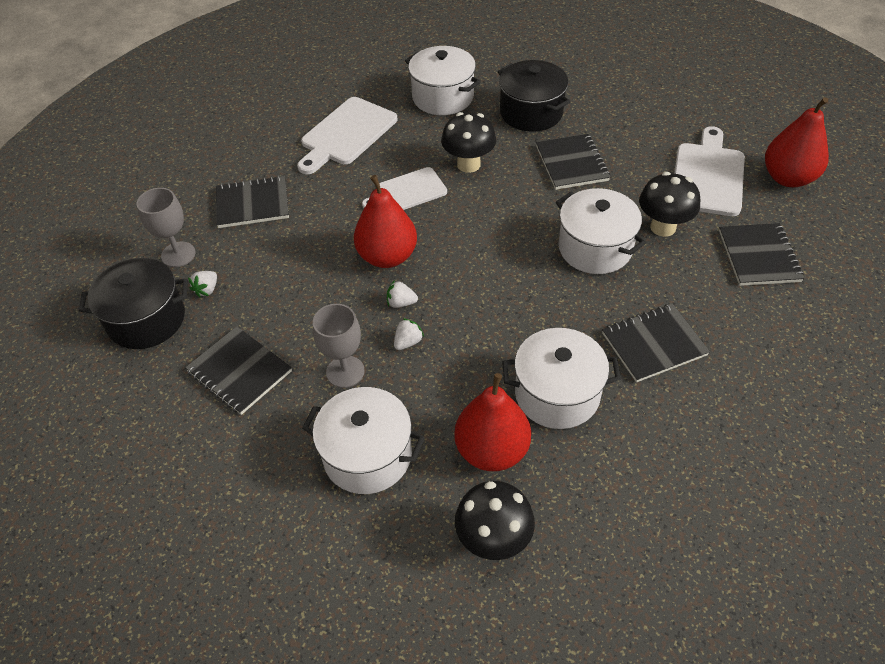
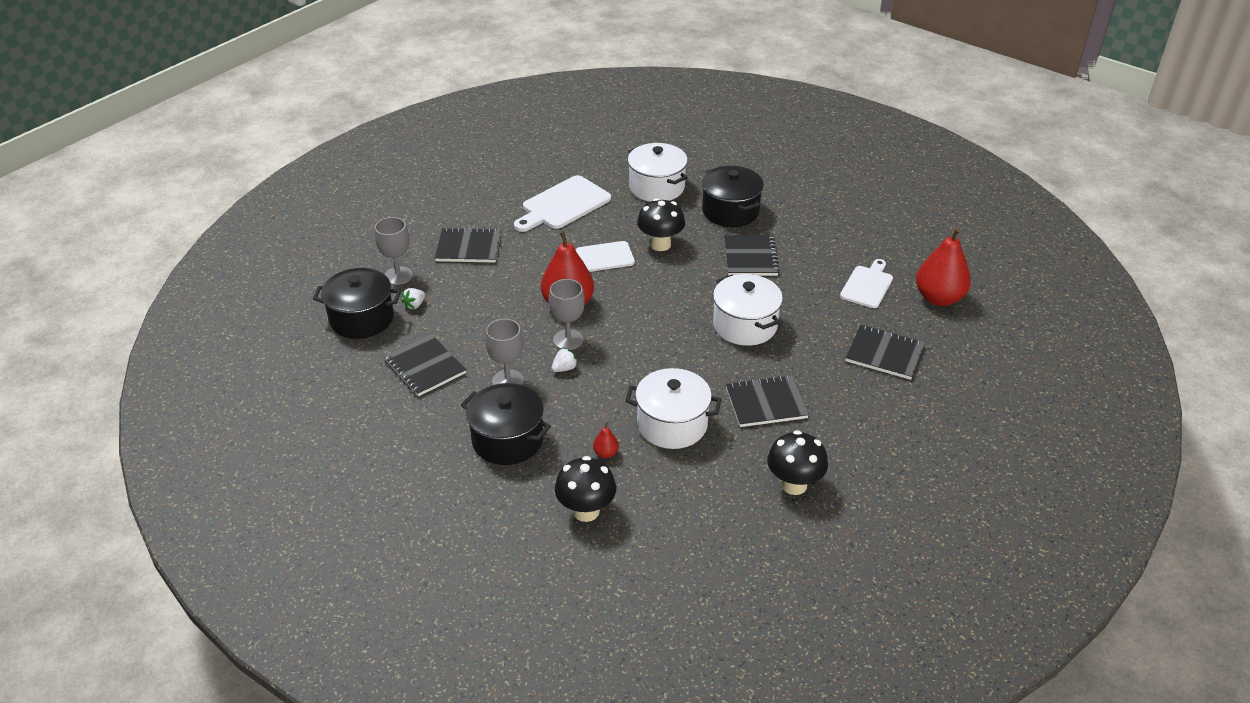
camera: 10 degrees right, 10 degrees down
(367, 455) = (507, 440): white pot -> black pot
(401, 303) = (568, 340): white strawberry -> grey goblet
(492, 450) = (606, 453): red pear -> red pear, size x0.42
(663, 227) = (810, 319): black mushroom -> black mushroom (794, 485)
(708, 176) = (867, 285): white cutting board -> white cutting board, size x0.66
(759, 256) = (884, 354): black notebook -> black notebook turned 75 degrees counterclockwise

